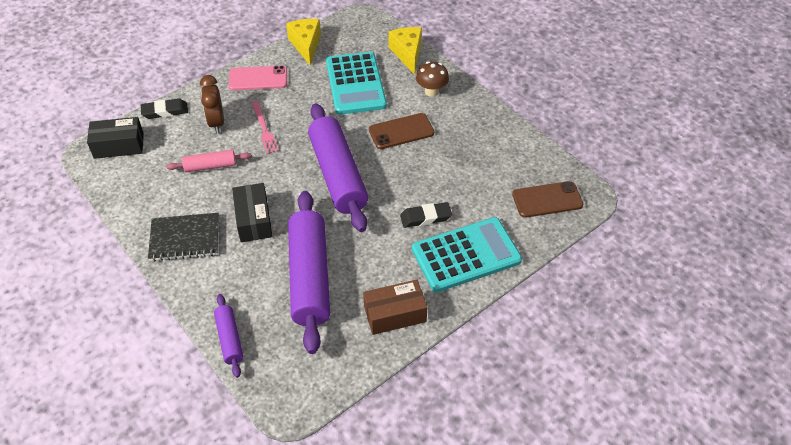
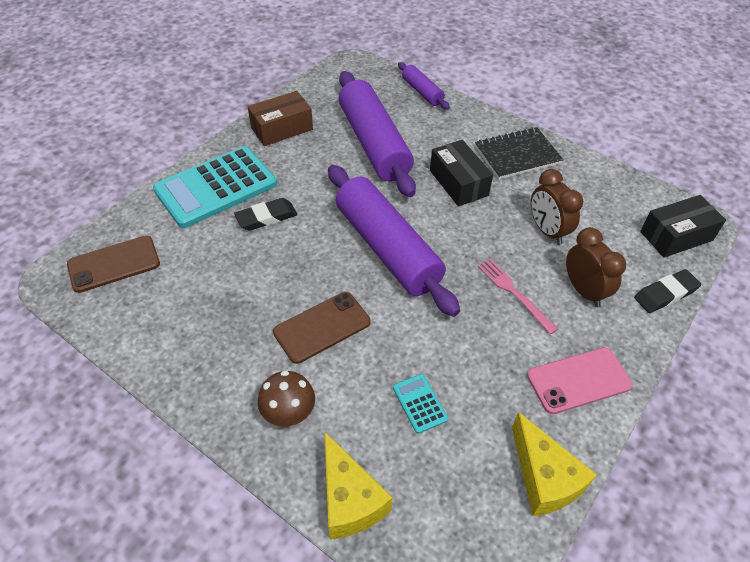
camera: 165 degrees right, 0 degrees up
(210, 166) = (547, 231): pink rolling pin -> brown clock
(355, 84) = (419, 403): turquoise calculator -> turquoise calculator, size x0.41

